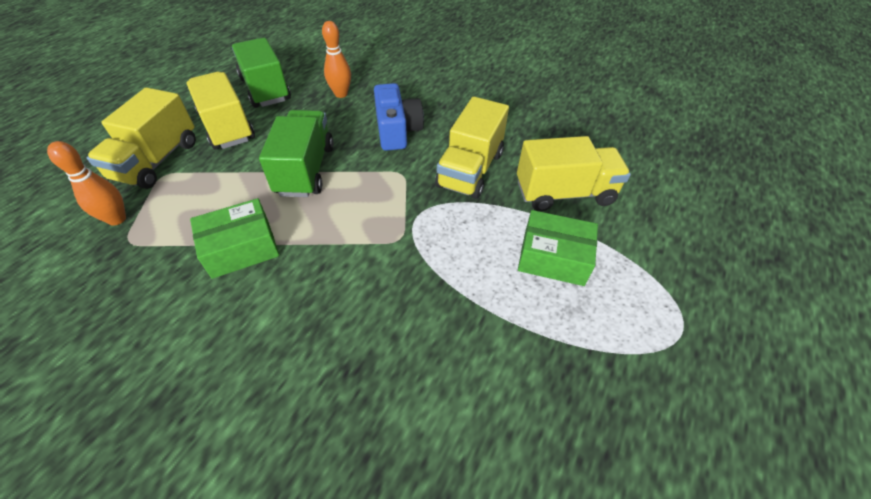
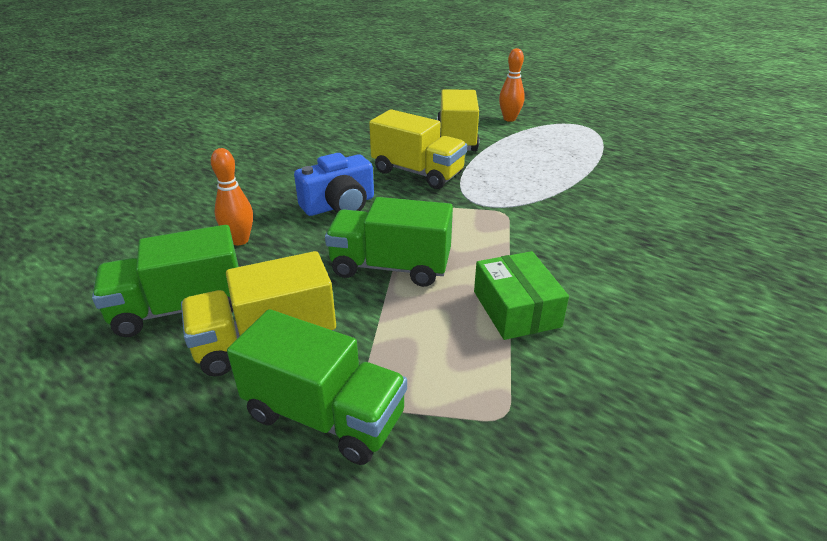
camera: 80 degrees left, 15 degrees down
(117, 219) = (458, 439): orange bowling pin -> orange bowling pin (509, 119)
(157, 161) = (325, 415): yellow truck -> green truck
(397, 130) = (339, 205): blue camera -> blue camera turned 150 degrees clockwise
(553, 258) = (525, 152): green box -> none

